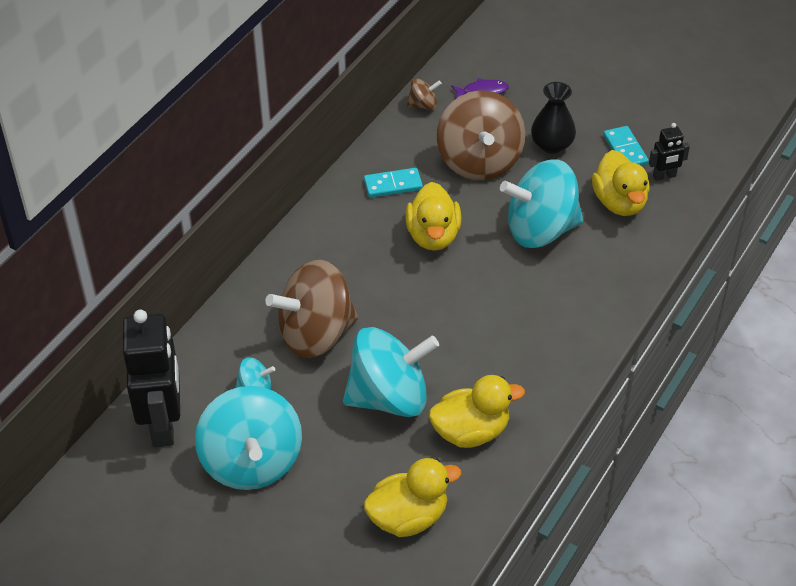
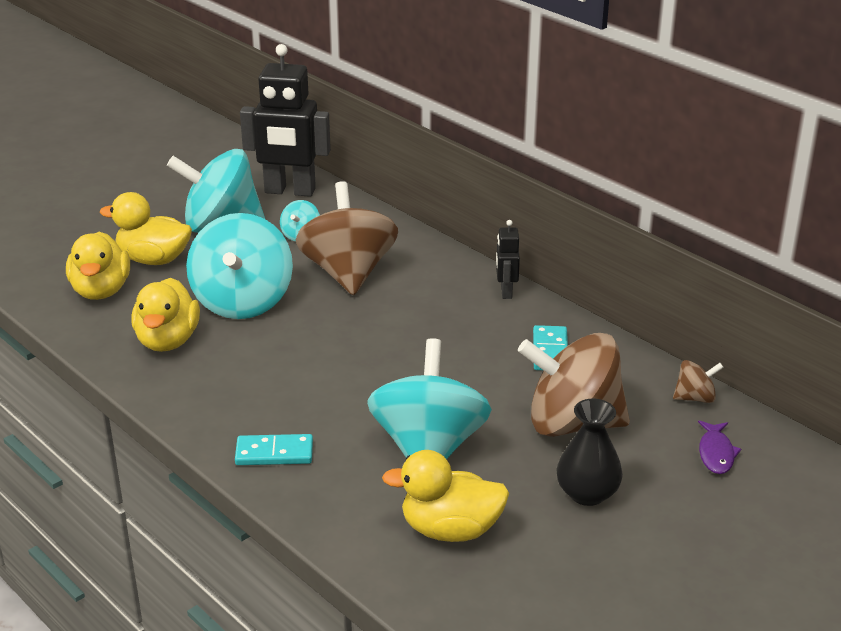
camera: 105 degrees right, 15 degrees down
(423, 105) = (695, 398): brown spinning top -> brown spinning top turned 105 degrees counterclockwise
(433, 236) = (453, 365): yellow duck -> yellow duck (154, 259)
(625, 150) = (557, 564): turquoise domino -> turquoise domino (274, 453)
(664, 176) = (487, 590): black robot -> black robot (506, 292)

